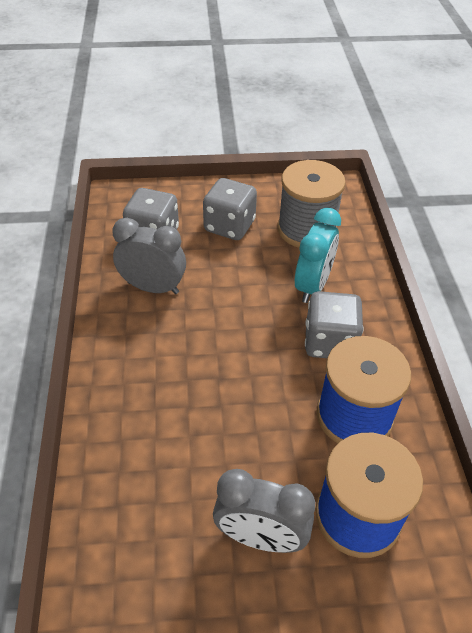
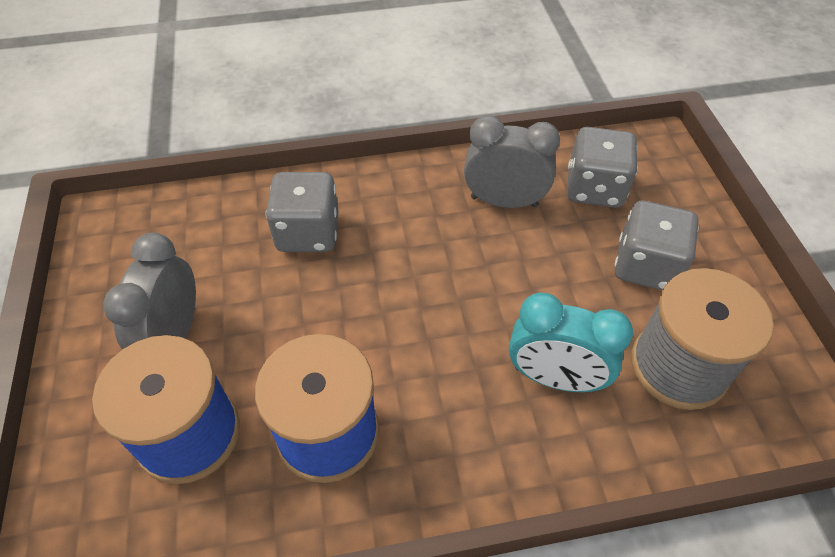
camera: 85 degrees right, 5 degrees up
(153, 287) = (504, 201): grey clock -> grey clock turned 90 degrees counterclockwise
(329, 342) = (449, 402): grey dice -> grey dice (308, 233)

